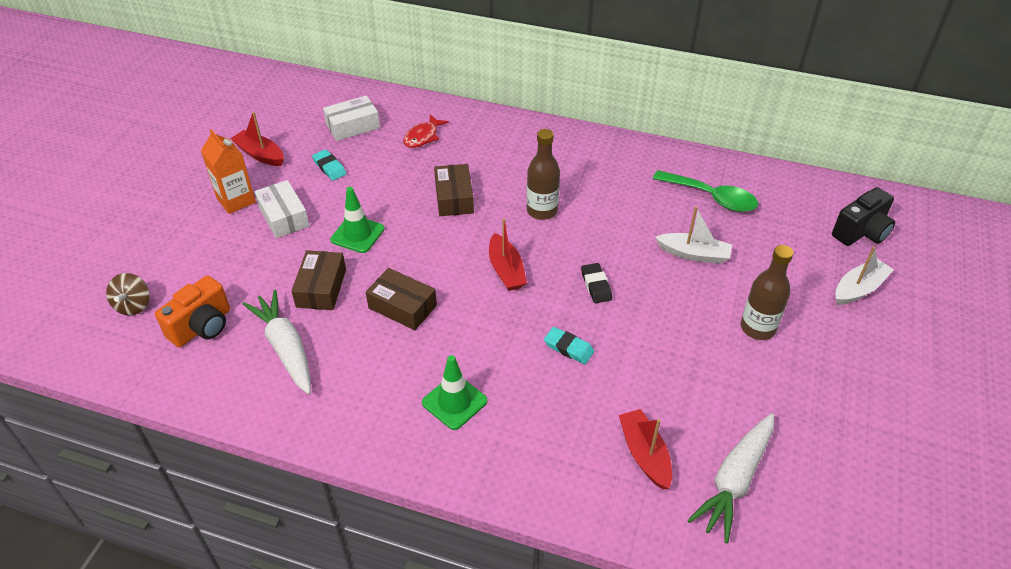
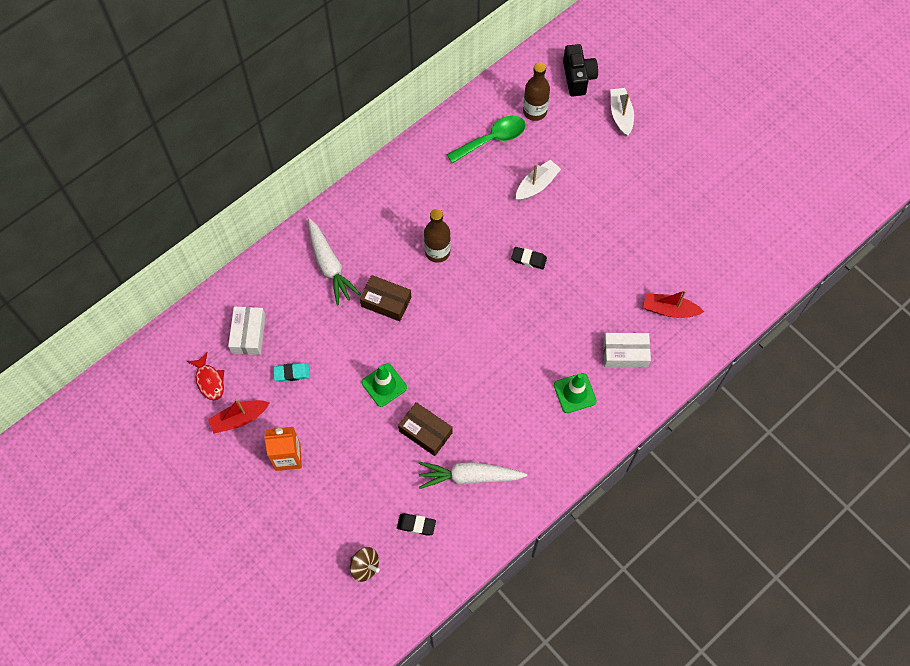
camera: 60 degrees left, 20 degrees up
(202, 326) = (416, 525): orange camera -> black eraser
(284, 217) = (331, 429): white box -> white box (625, 353)
(402, 307) = (476, 387): brown box -> none
(423, 137) = (298, 289): red fish -> red fish (209, 380)
(506, 270) = (481, 305): red boat -> none
(568, 348) = (570, 305): turquoise eraser -> none
(735, 480) = (710, 275): white carrot -> white carrot (329, 266)
(757, 328) = (617, 191): brown bottle -> brown bottle (534, 111)

